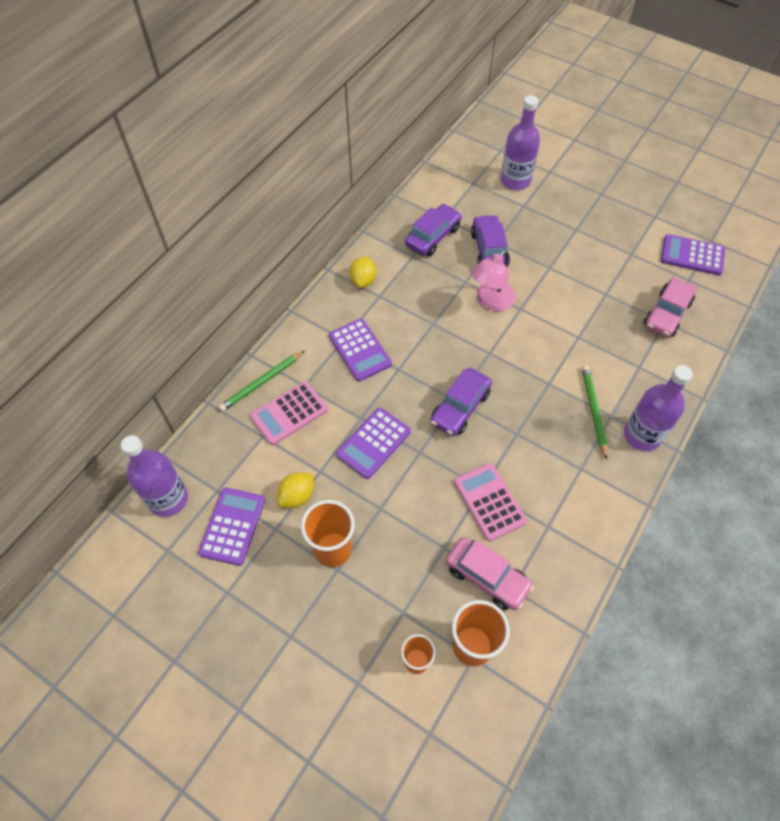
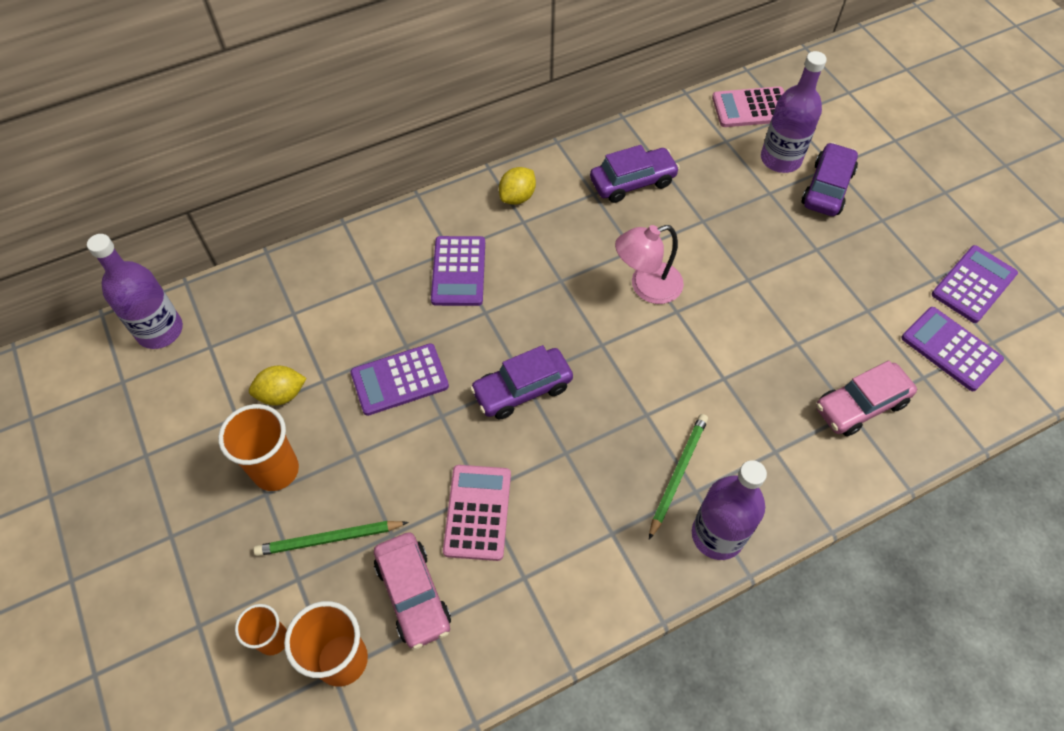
camera: 30 degrees right, 0 degrees up
(232, 526) = (198, 391): purple calculator -> purple calculator (973, 284)
(262, 382) = (333, 257): green pencil -> green pencil (329, 539)
(289, 413) = (337, 303): pink calculator -> pink calculator (751, 108)
(489, 249) = (688, 226): purple car -> purple car (827, 188)

